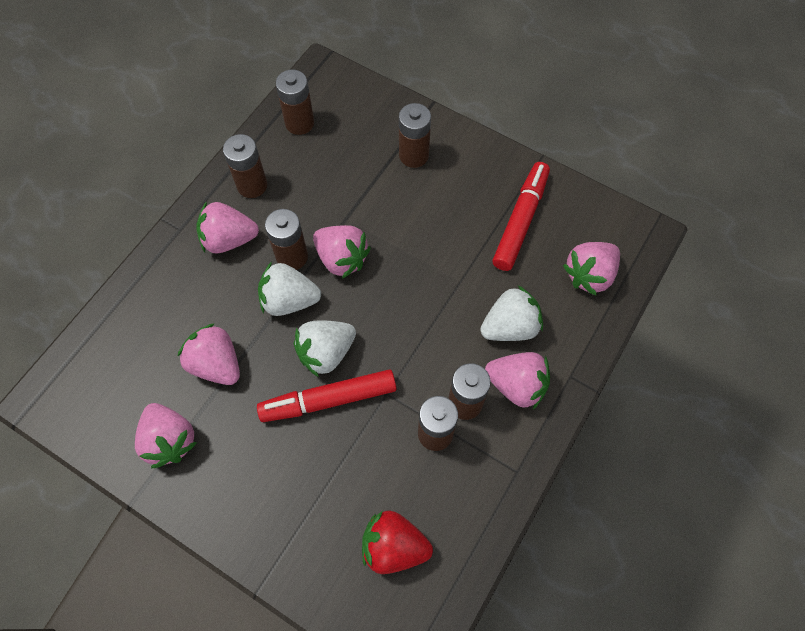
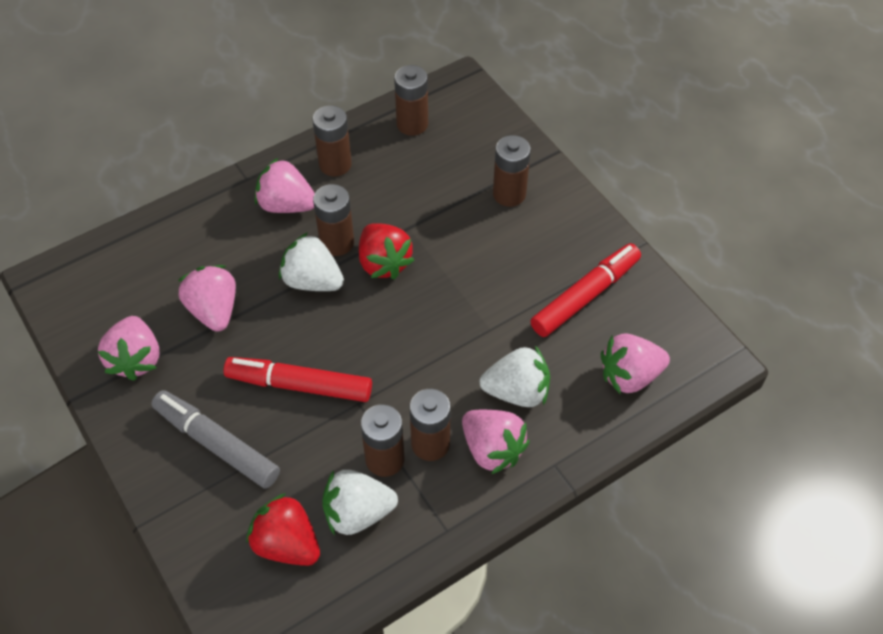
camera: 25 degrees right, 10 degrees down
(285, 485) = (216, 444): none -> grey marker
(326, 353) = (321, 342): white strawberry -> white strawberry (357, 513)
(342, 259) = (384, 263): pink strawberry -> red strawberry

